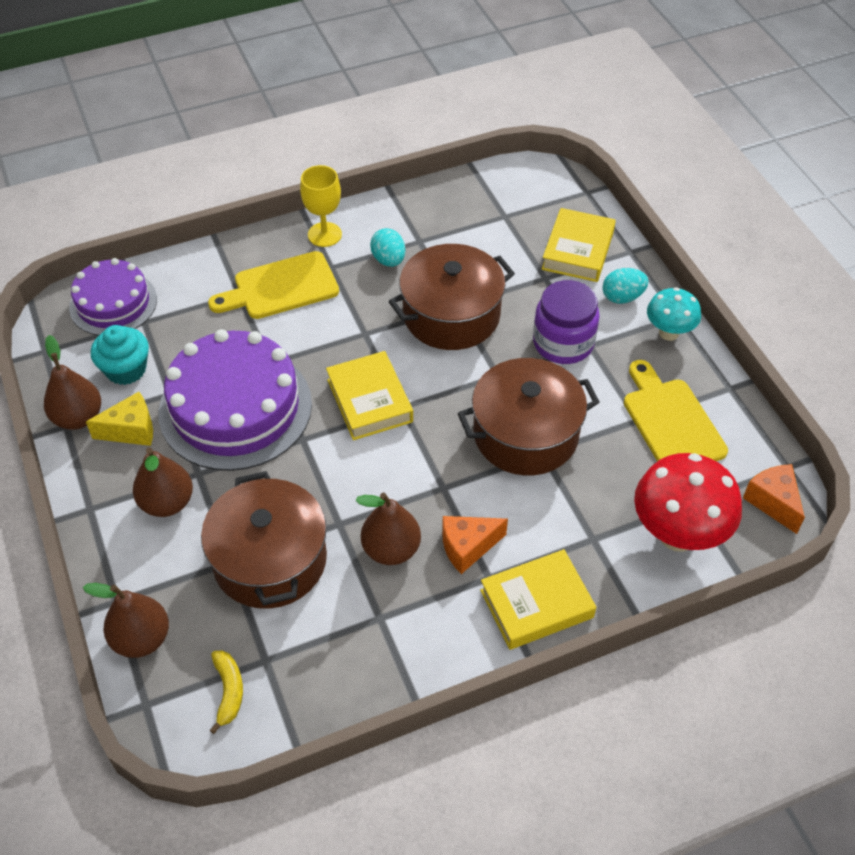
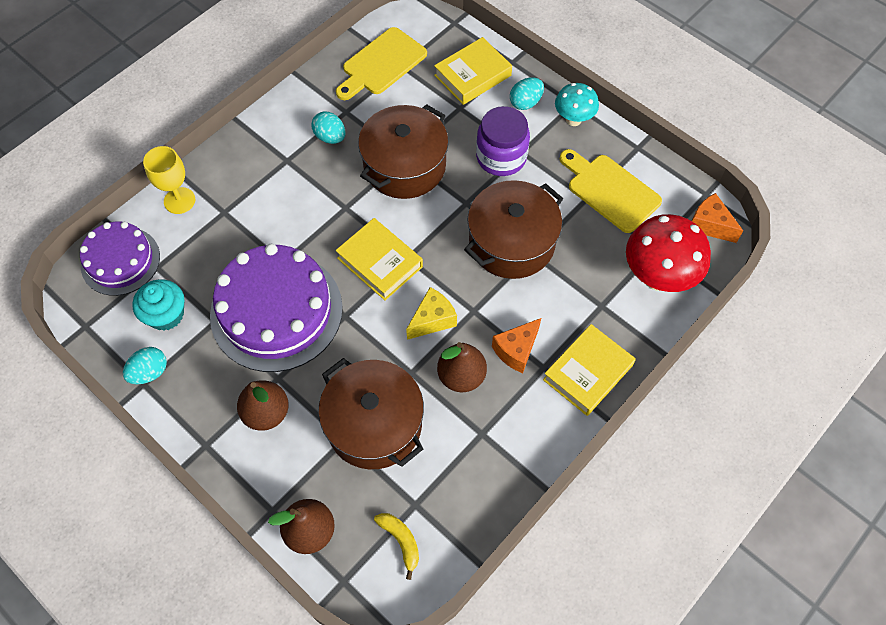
camera: 25 degrees left, 10 degrees up
(78, 417) = (149, 372): brown pear -> turquoise egg
(131, 430) = (201, 365): yellow cheese -> yellow cheese (432, 320)
(280, 287) = (255, 193): yellow cutting board -> yellow cutting board (381, 64)
(324, 234) = (266, 134): yellow goblet -> yellow goblet (179, 200)
(577, 250) = (472, 75): yellow book -> yellow book turned 60 degrees clockwise

